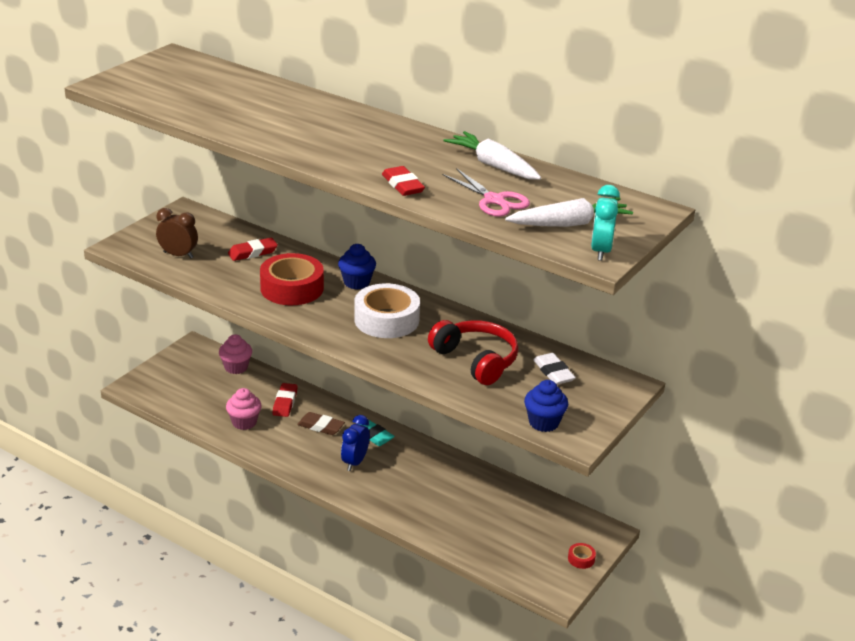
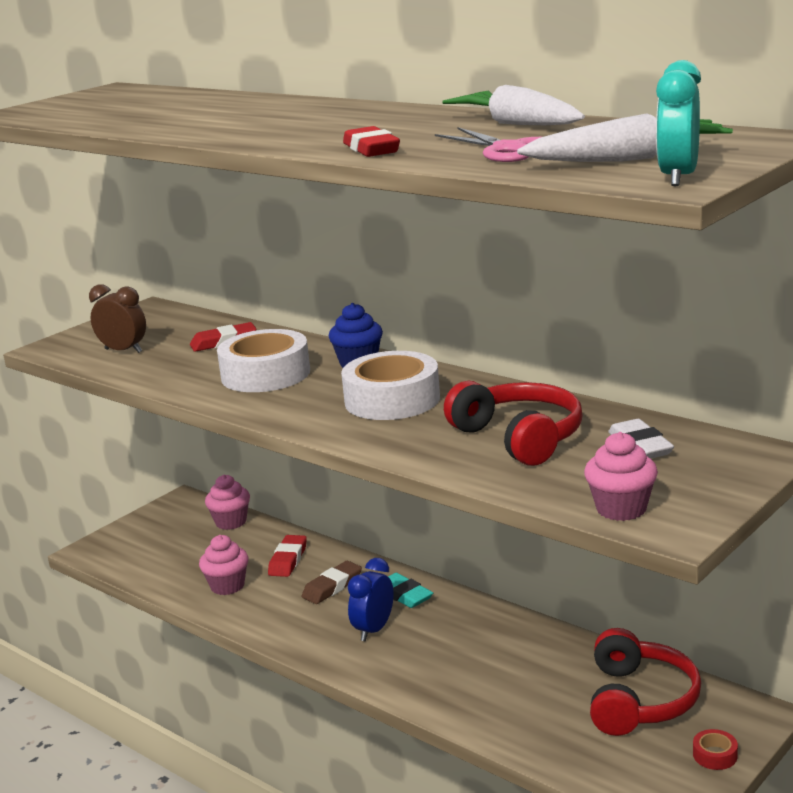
camera: 10 degrees right, 10 degrees down
(292, 288) = (265, 374): red tape -> white tape
(321, 426) = (332, 587): brown eraser -> brown eraser turned 75 degrees counterclockwise
(535, 520) = (640, 700): none -> red headphones
(544, 422) = (621, 509): blue cupcake -> pink cupcake

